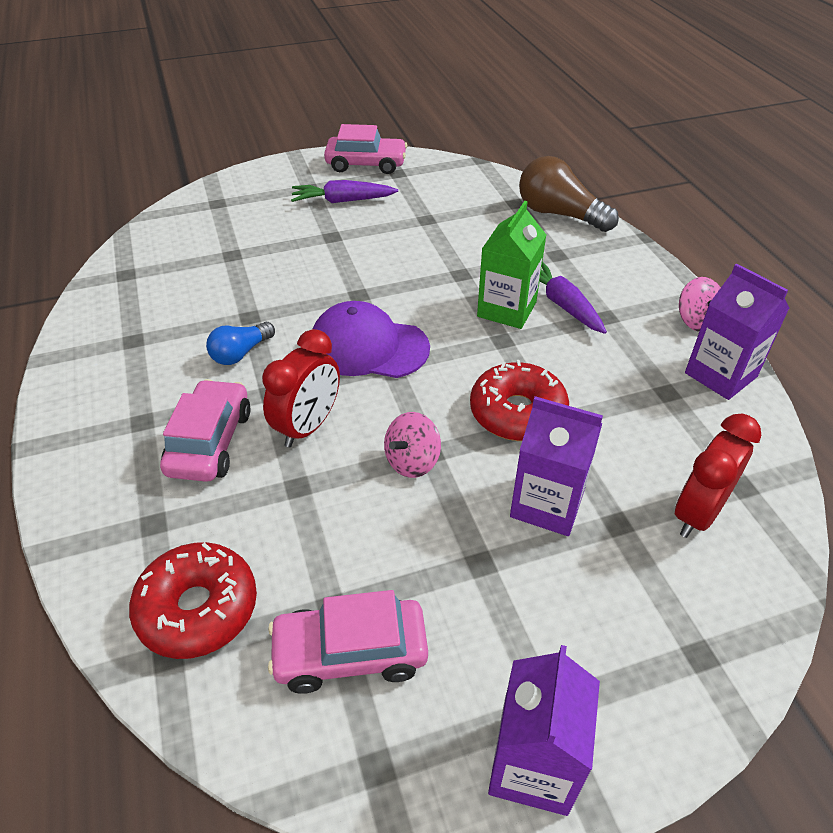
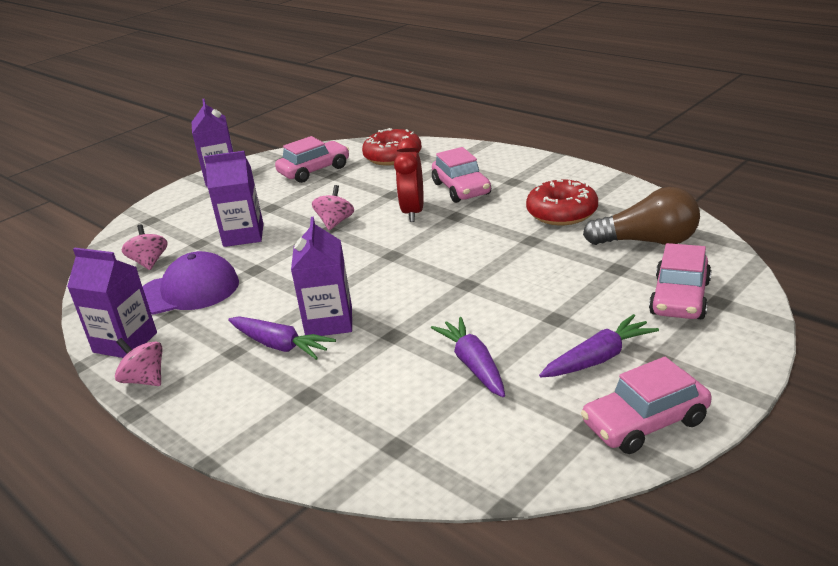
camera: 155 degrees right, 15 degrees down
(234, 214) = (680, 298): none -> pink car
(240, 353) = (504, 222): blue light bulb -> none
(368, 347) = (419, 257): purple cap -> purple cap (188, 291)
(424, 228) = (473, 365): none -> purple carrot
(506, 309) = (329, 322): green carton -> purple carton
(517, 413) = (282, 264): red donut -> red donut (562, 213)
(559, 214) = (329, 452): brown light bulb -> brown light bulb (648, 241)
(698, 513) = (149, 262): red clock -> pink spinning top

